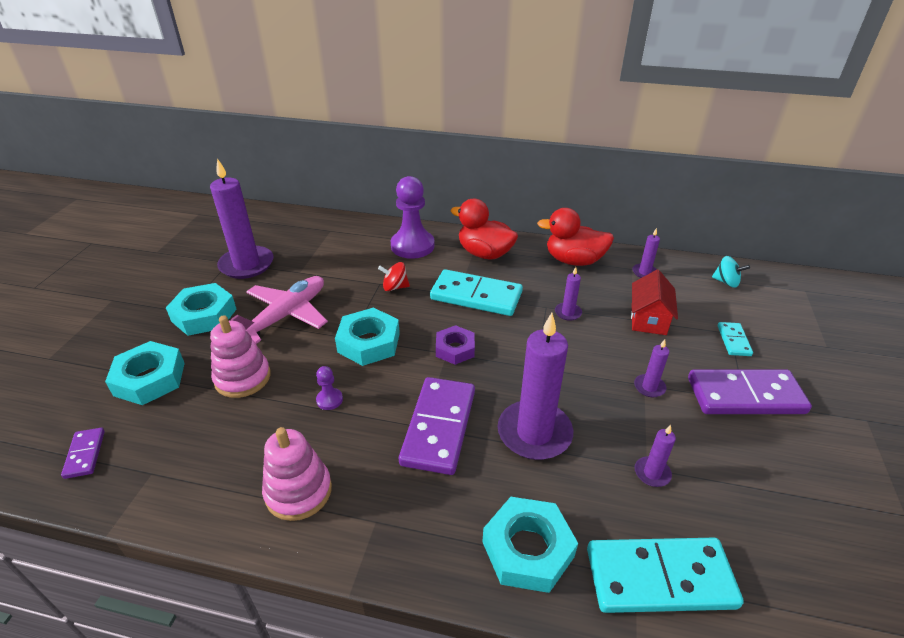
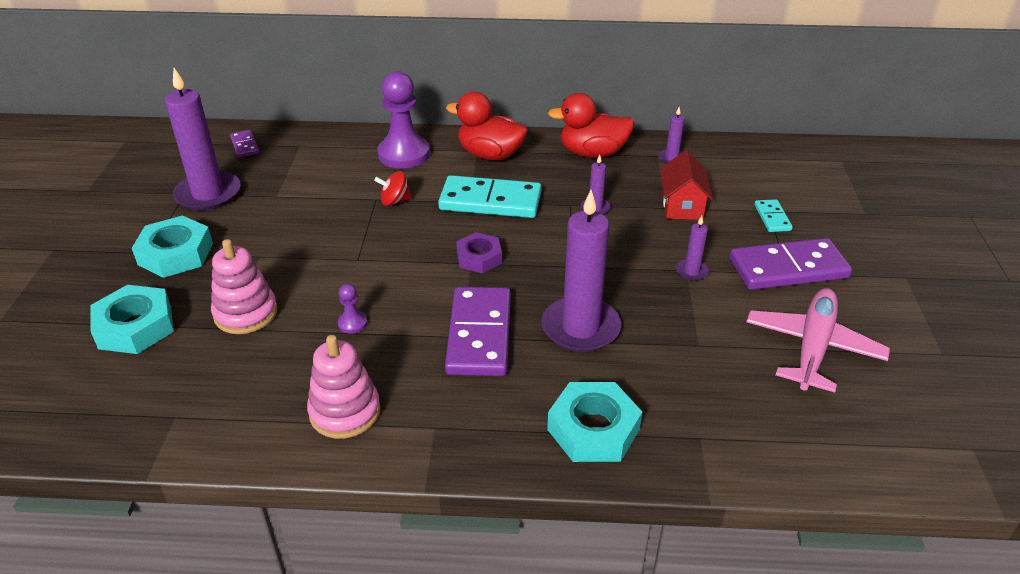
camera: 10 degrees left, 0 degrees up
(85, 454) = (89, 409): purple domino -> purple domino (245, 145)
(285, 315) = (275, 244): pink plane -> pink plane (812, 347)
(369, 342) = (380, 262): turquoise nut -> none
(652, 473) = (704, 349): purple candle -> none
(659, 577) = (722, 434): turquoise domino -> none
(726, 282) = (759, 160): turquoise spinning top -> none

